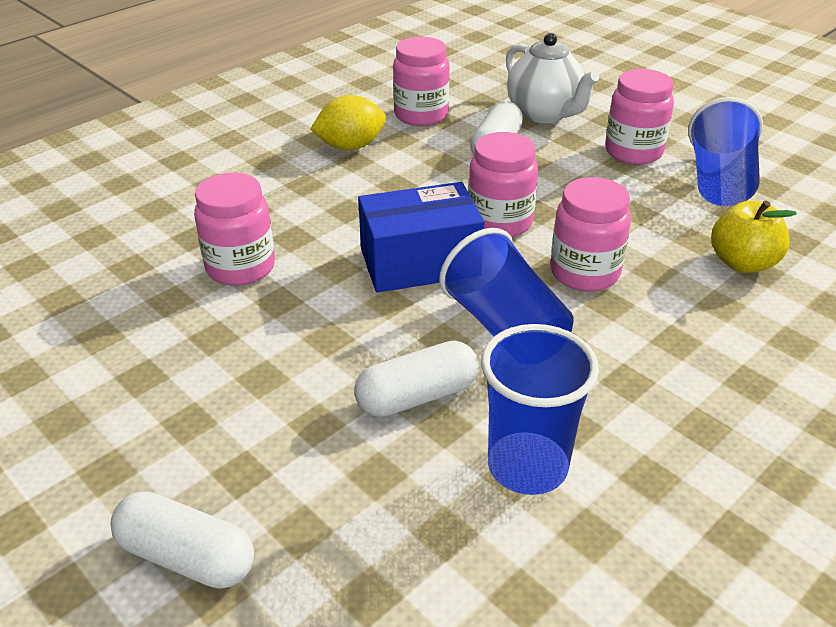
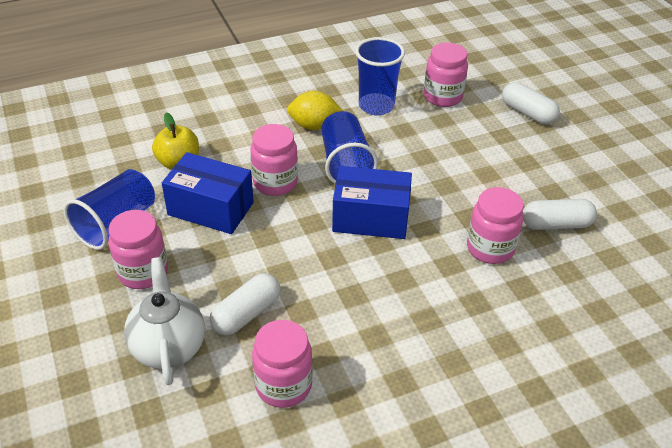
camera: 160 degrees left, 5 degrees up
(350, 146) = (371, 357): yellow lemon -> yellow lemon (314, 126)
(417, 396) = (410, 144): white capsule -> white capsule (556, 224)
(500, 222) = (299, 234): pink jar -> pink jar (443, 97)
(633, 222) = (211, 208): none -> blue box

